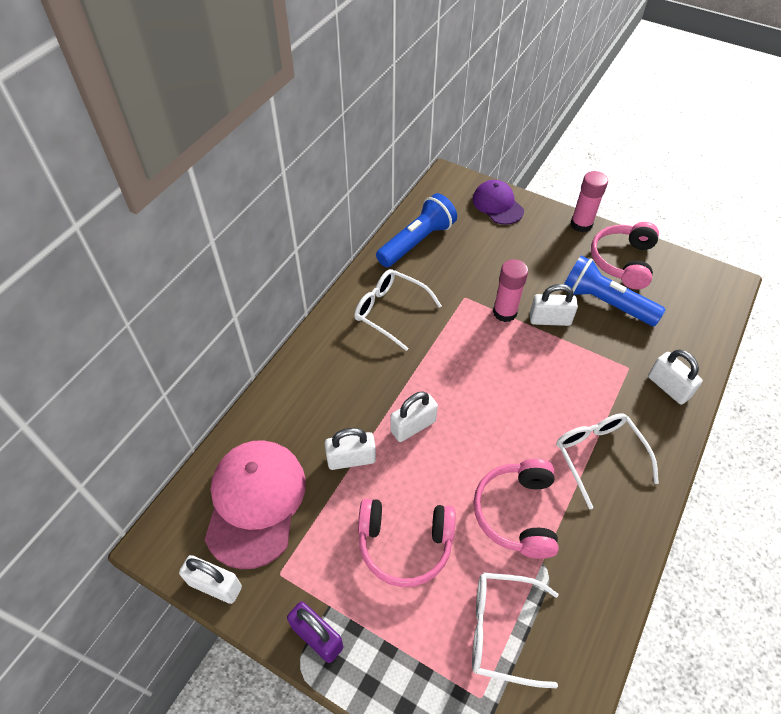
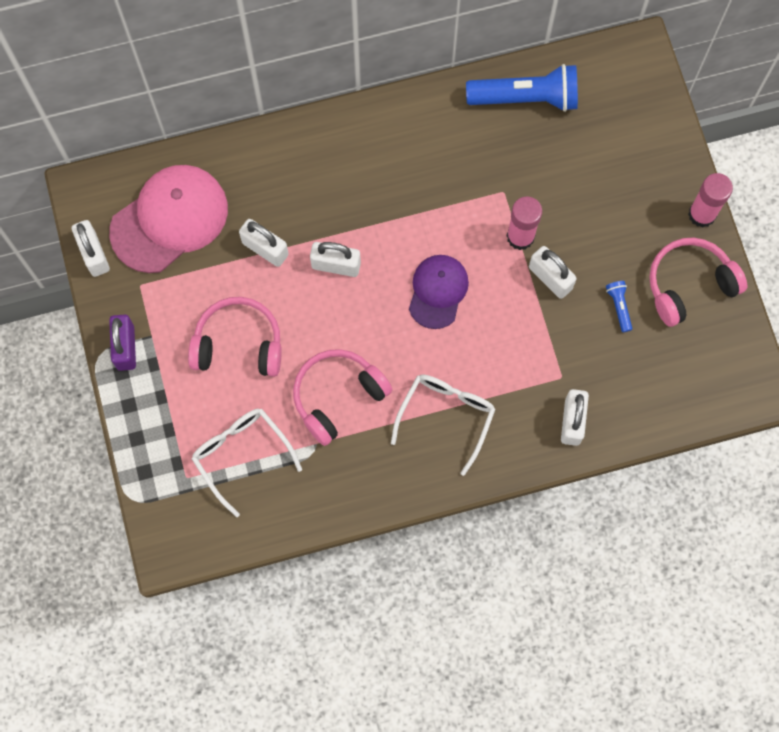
camera: 45 degrees right, 20 degrees up
(390, 311) = (426, 149): white glasses -> none
(405, 545) = (238, 344): pink headphones -> pink headphones turned 135 degrees clockwise
(497, 205) = (649, 123): purple cap -> purple cap (438, 291)
(605, 302) = (619, 307): blue flashlight -> blue flashlight, size x0.44

